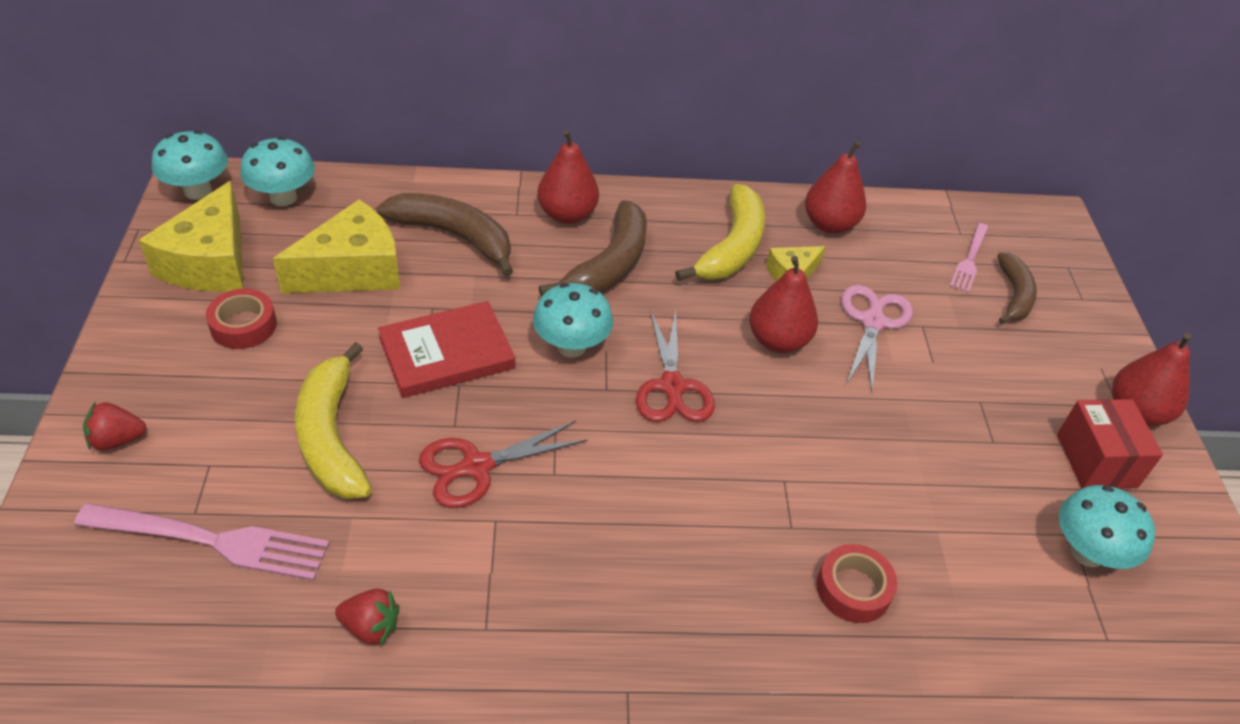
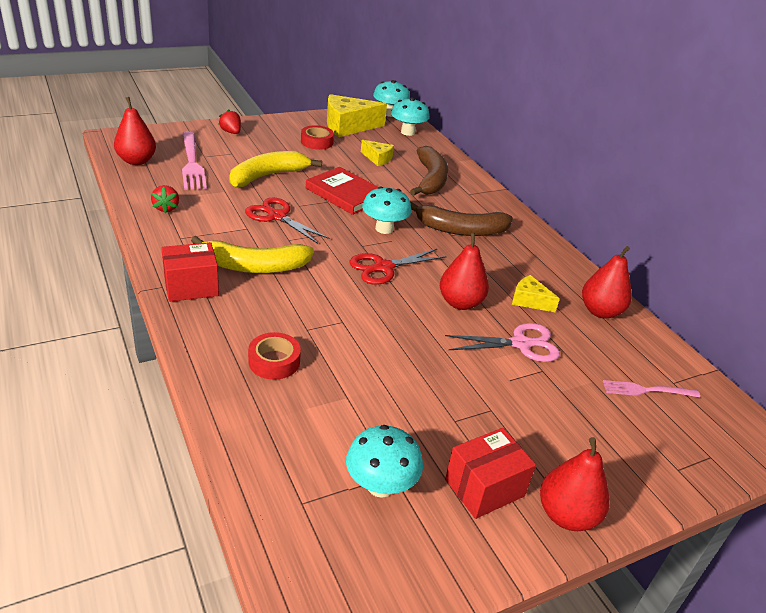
camera: 65 degrees right, 10 degrees down
(352, 270) = (377, 158): yellow cheese -> yellow cheese, size x0.52
(567, 215) = (487, 209): red pear -> red pear (137, 161)
(642, 648) = (191, 287): none -> red box
(732, 247) = (528, 272): yellow banana -> yellow banana (254, 266)
(1014, 295) = (633, 421): brown banana -> none

